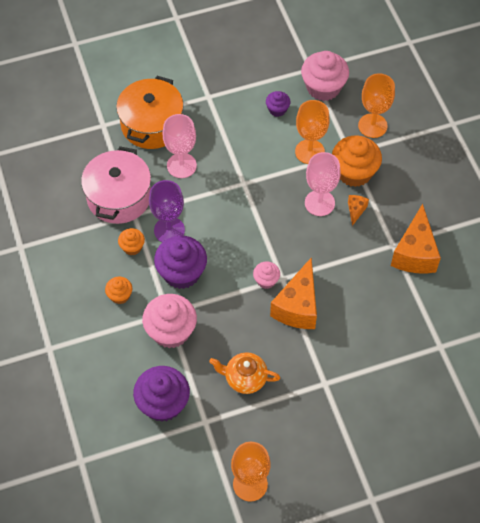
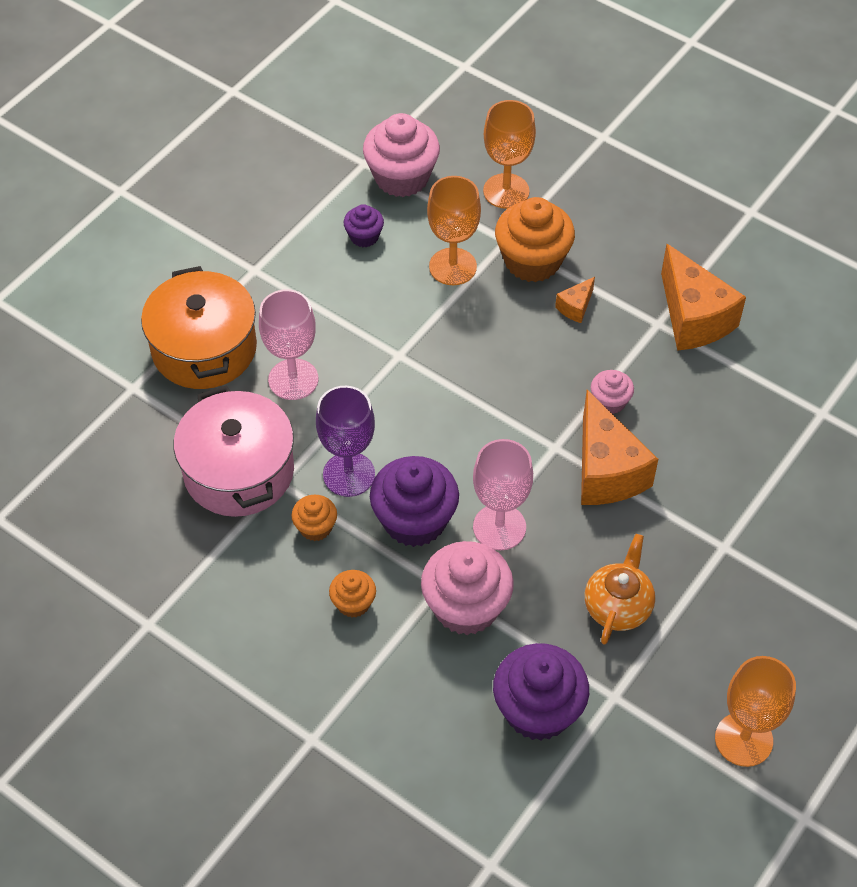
camera: 35 degrees left, 5 degrees down
(245, 378) = (618, 606): orange teapot -> orange teapot turned 135 degrees clockwise
(266, 280) = (537, 462): pink cupcake -> pink cupcake (610, 402)
(319, 203) = (521, 324): pink goblet -> pink goblet (499, 527)
(356, 210) = (575, 307): orange cheese -> orange cheese turned 120 degrees counterclockwise

